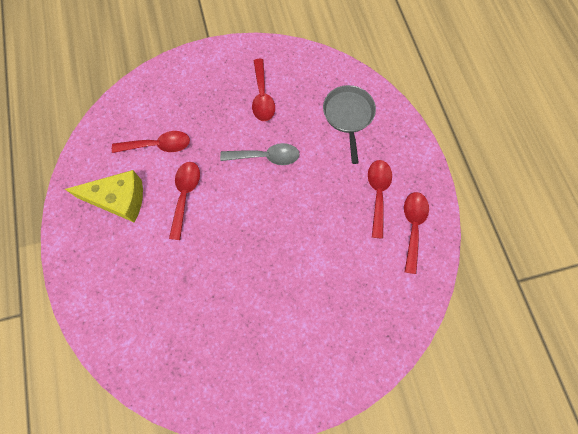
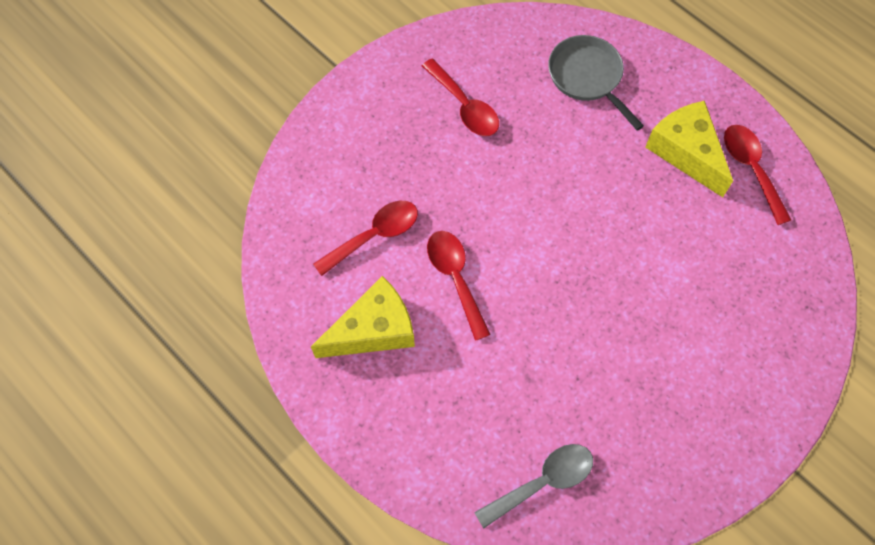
camera: 30 degrees left, 5 degrees down
(265, 157) = (522, 178): grey spoon -> grey spoon (542, 482)
(378, 194) = (686, 152): red spoon -> yellow cheese

